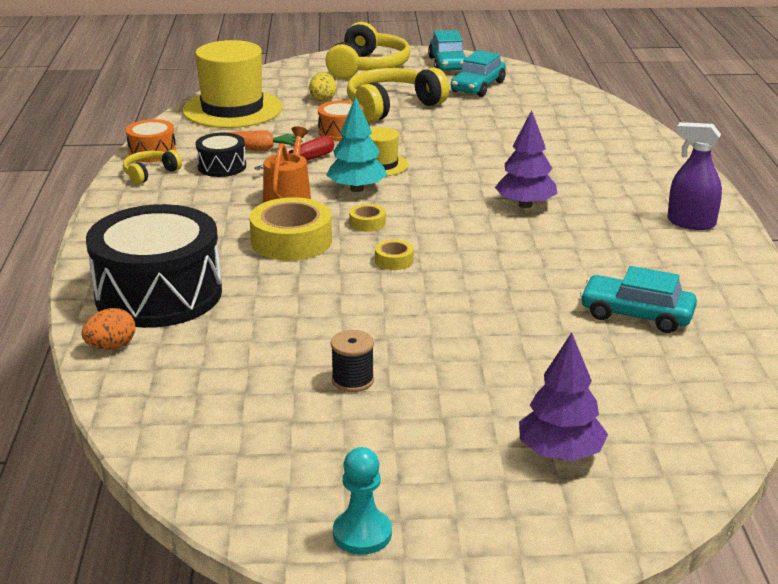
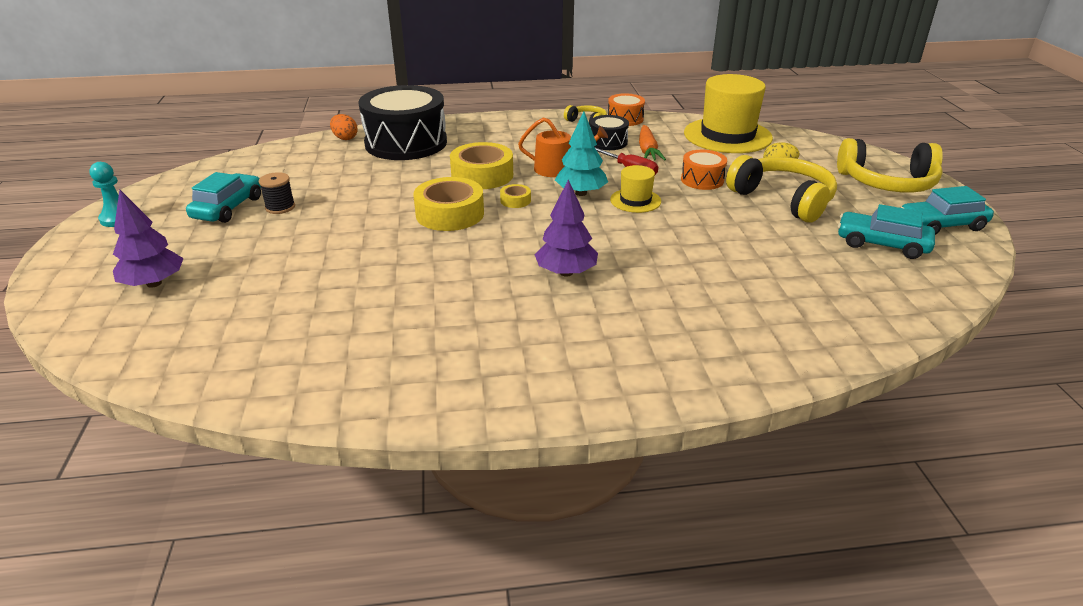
camera: 85 degrees right, 5 degrees up
(394, 260) = (450, 214): yellow tape -> yellow tape, size x2.16
(636, 315) = (338, 328): turquoise car -> turquoise car (228, 208)
(691, 223) = (539, 379): purple spray bottle -> none

